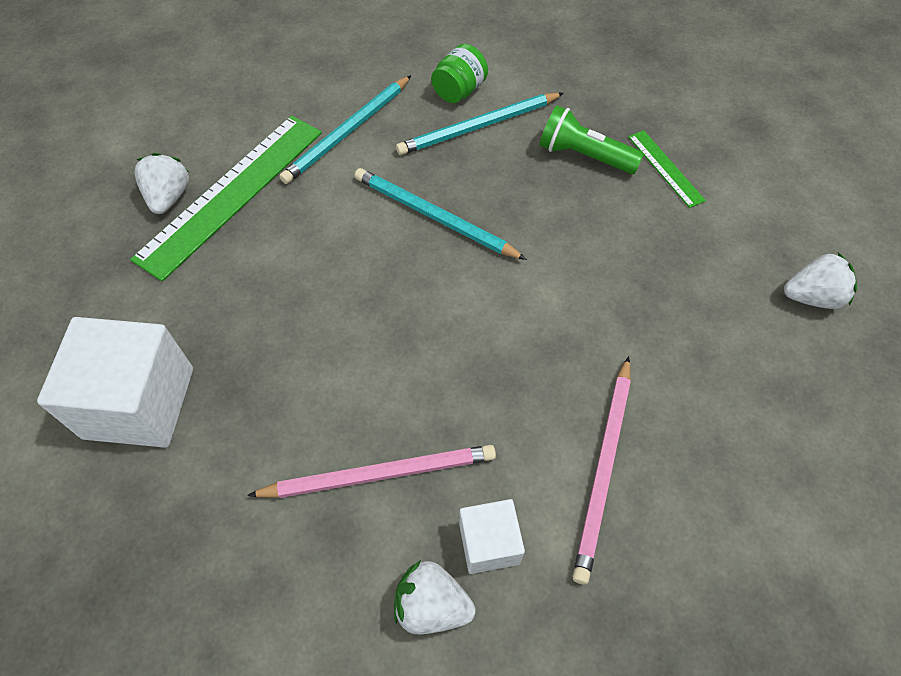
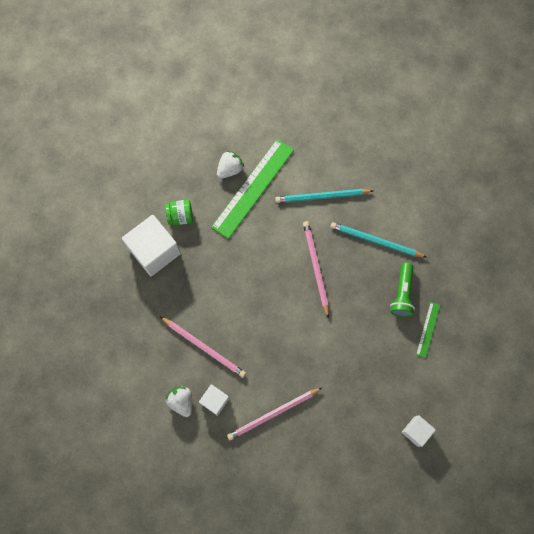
camera: 45 degrees right, 15 degrees up
(232, 193) = (253, 188): green ruler -> green ruler turned 45 degrees counterclockwise
(434, 216) = (315, 267): turquoise pencil -> pink pencil
(459, 91) = (386, 215): green jar -> green jar (180, 216)
(584, 156) = (402, 294): green flashlight -> green flashlight turned 150 degrees counterclockwise
(812, 297) = (416, 431): white strawberry -> white cube

